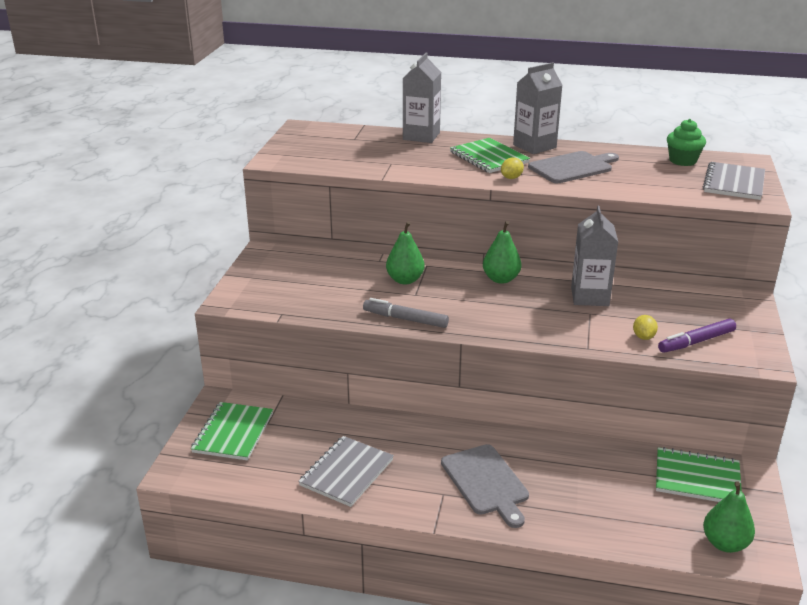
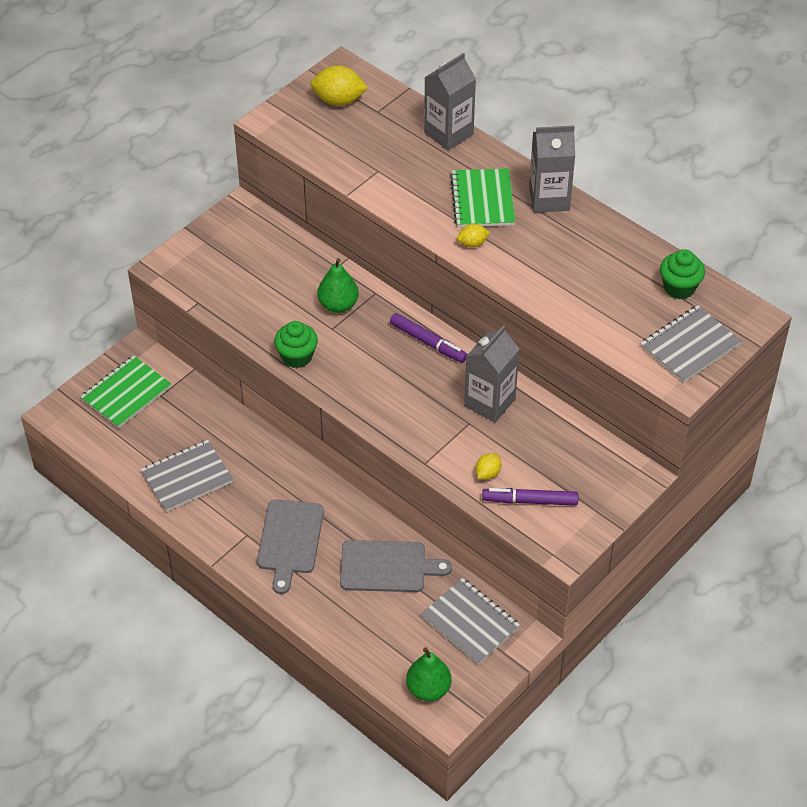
camera: 30 degrees right, 20 degrees up
(317, 140) = (339, 100): none -> yellow lemon
(405, 319) = (297, 356): grey marker -> green cupcake
(501, 279) = (428, 342): green pear -> purple marker
(573, 167) = (551, 252): grey cutting board -> grey cutting board (387, 567)
(697, 478) = (470, 623): green notebook -> grey notebook

